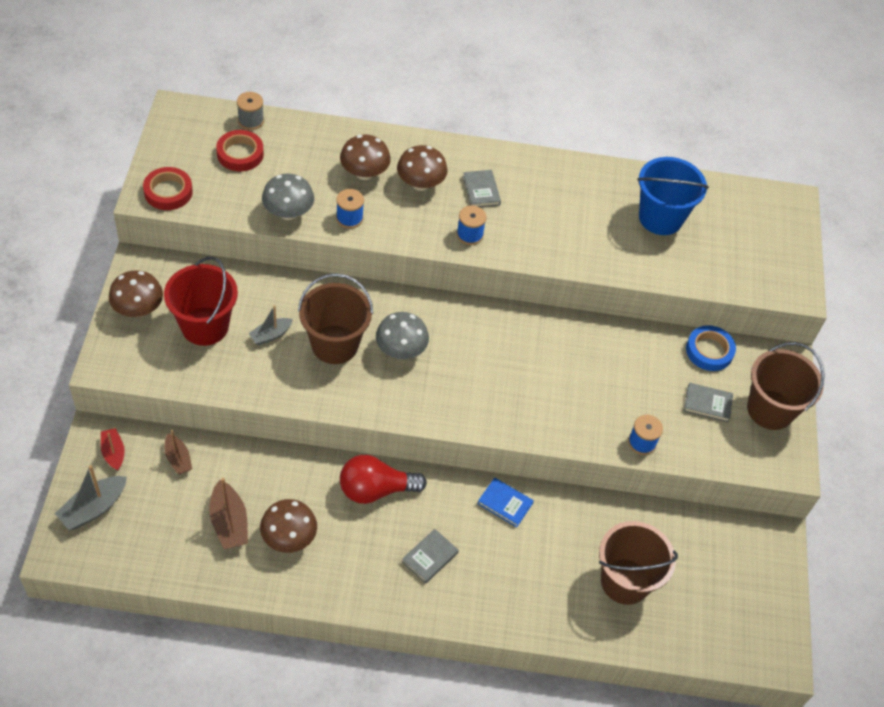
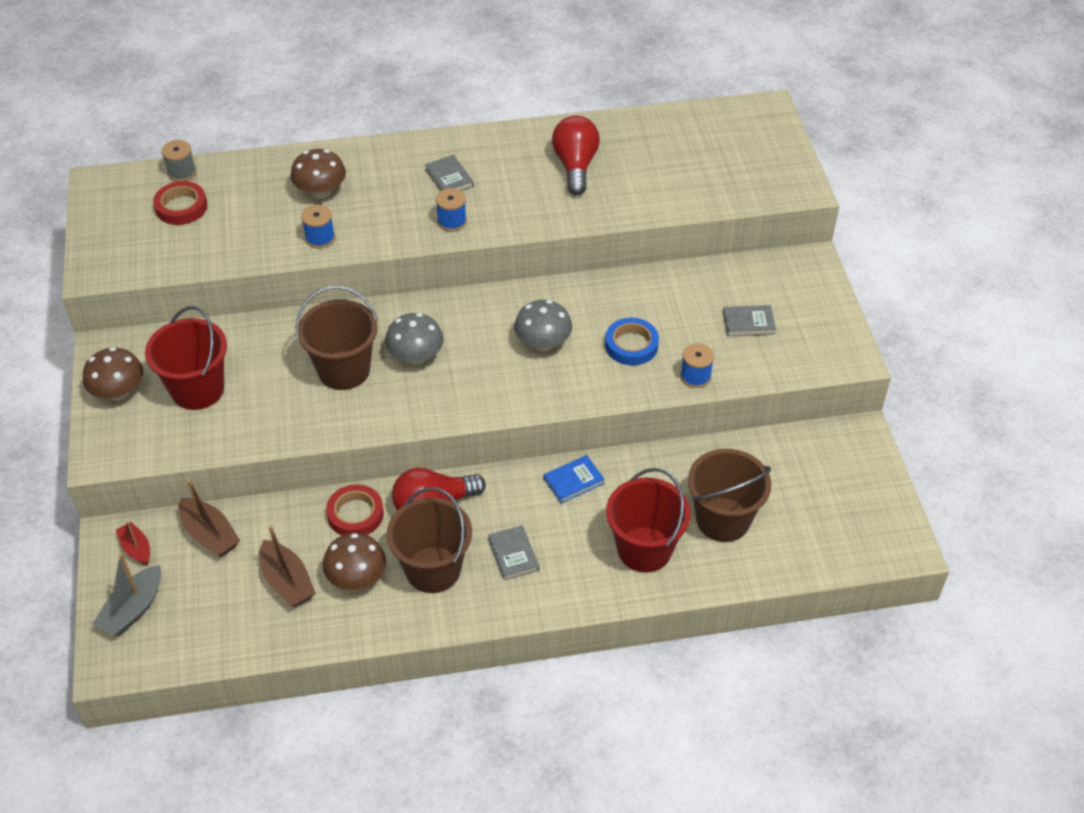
camera: 10 degrees left, 5 degrees down
(168, 192) = (115, 262): red tape -> red tape (355, 514)
(178, 459) = (210, 535): brown boat -> brown boat, size x1.55
(270, 335) = (272, 379): grey boat -> none
(288, 212) = (253, 249): grey mushroom -> grey mushroom (543, 343)
(420, 183) = (383, 187): brown mushroom -> none
(430, 557) = (513, 554): grey book -> grey book turned 45 degrees counterclockwise
(505, 503) = (573, 481): blue book -> blue book turned 45 degrees counterclockwise
(546, 588) = (644, 549): none -> red bucket
(597, 210) = (575, 166): none -> red light bulb
(660, 218) = (641, 157): blue bucket -> none
(709, 351) = (732, 273): blue tape -> blue tape (631, 345)
(770, 409) = (812, 311): brown bucket -> brown bucket (433, 569)

